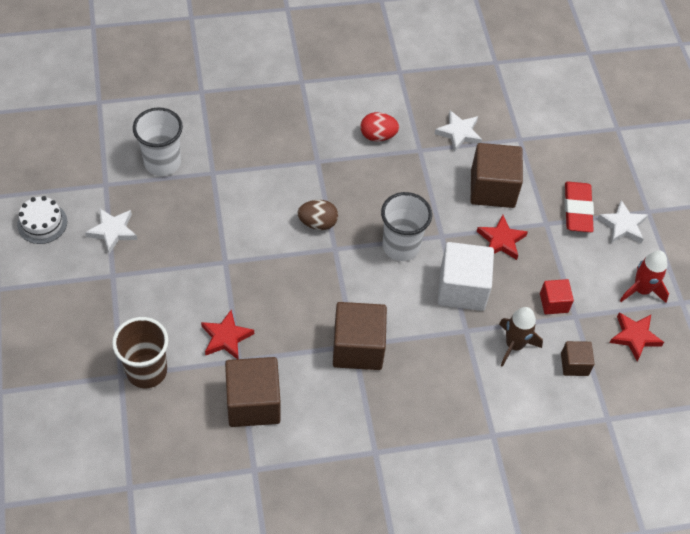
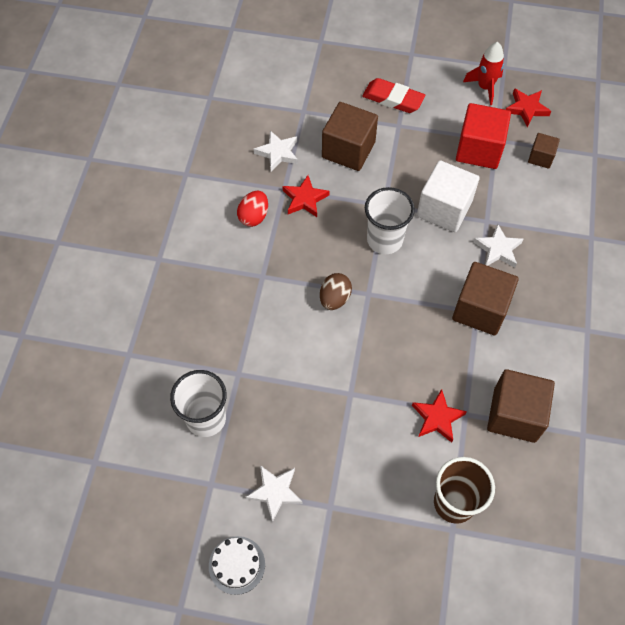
camera: 65 degrees left, 5 degrees up
(501, 240) = (404, 163): red star -> red star (304, 199)
(514, 345) = (511, 192): brown rocket -> none
(553, 303) = (479, 149): red cube -> red cube, size x1.89
(622, 225) = (419, 75): white star -> white star (498, 249)

